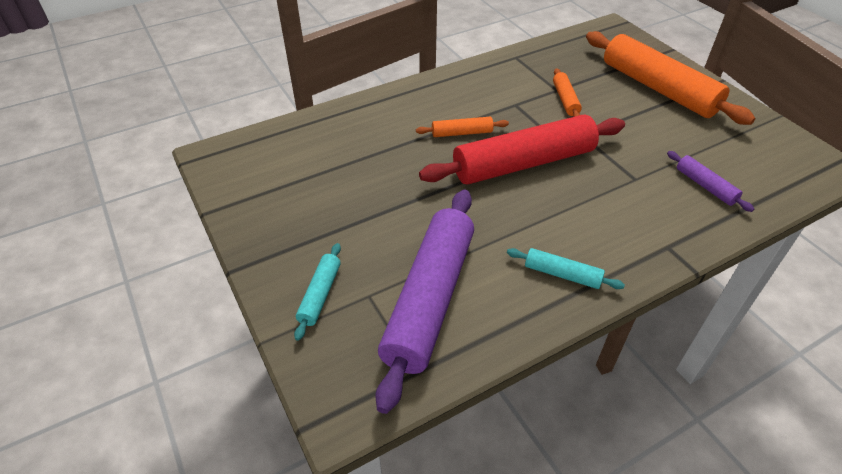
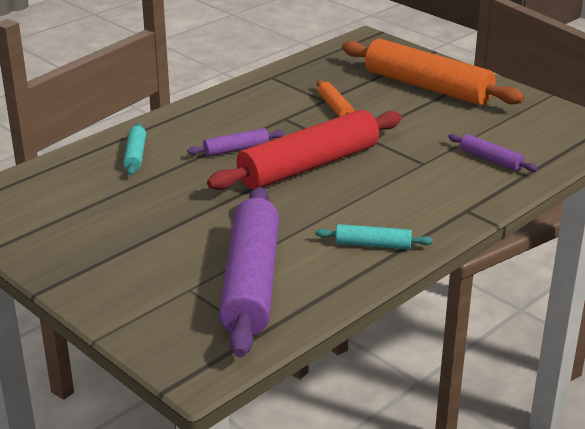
camera: 15 degrees left, 15 degrees down
(320, 294) = (139, 296): turquoise rolling pin -> turquoise rolling pin (135, 155)
(462, 133) = (236, 149): orange rolling pin -> purple rolling pin

